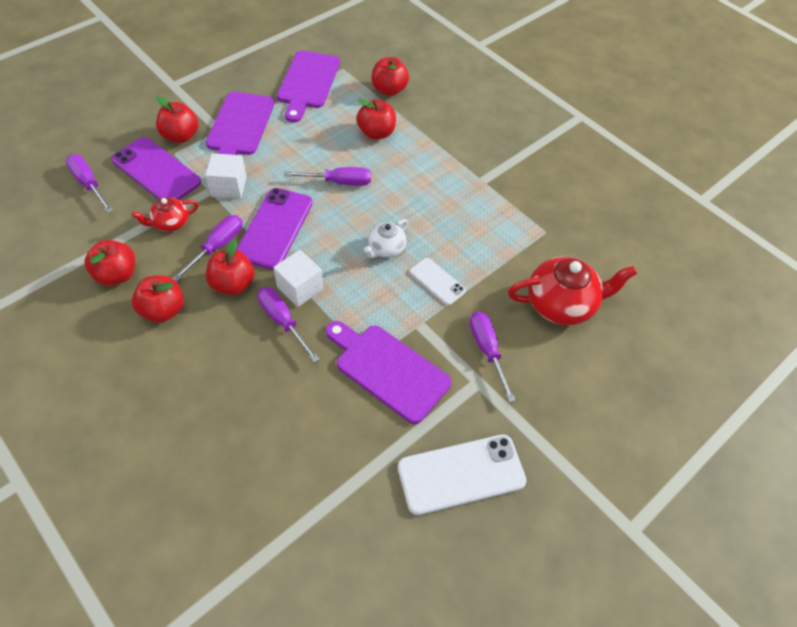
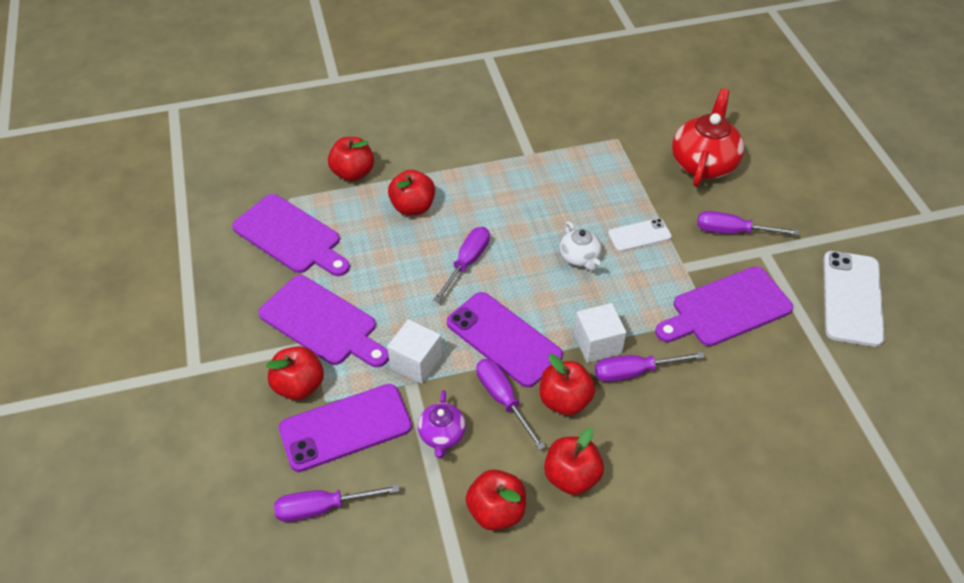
camera: 60 degrees left, 5 degrees down
(170, 223) = (442, 435): red teapot -> purple teapot

